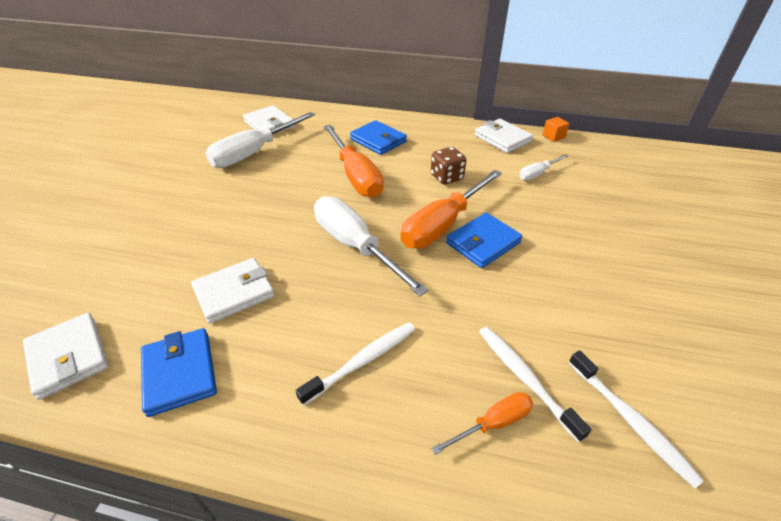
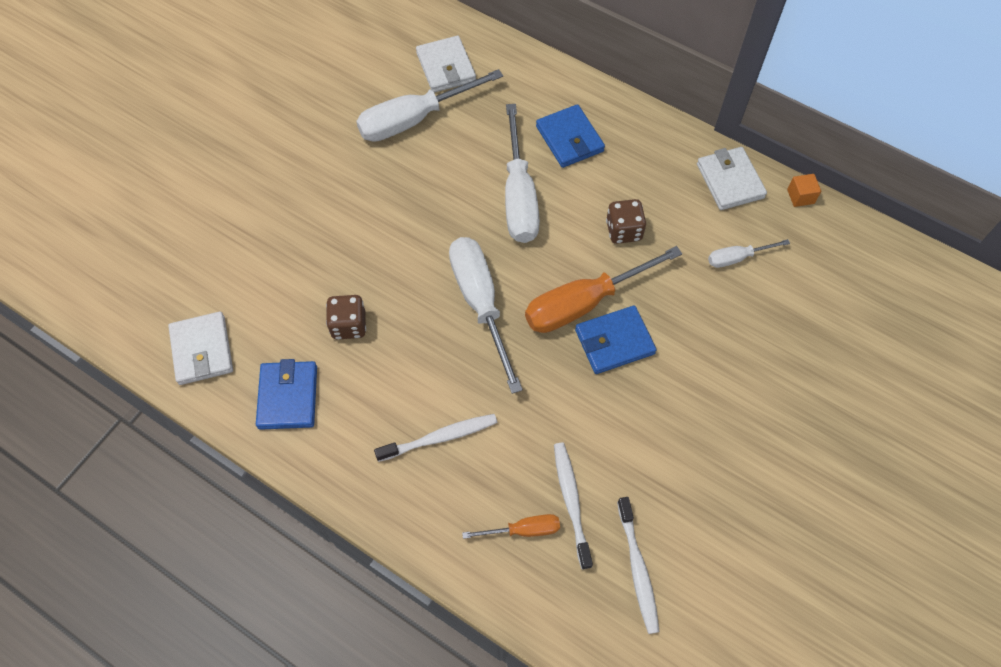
camera: 20 degrees right, 20 degrees up
(234, 293) = (349, 325): white wallet -> brown dice
(356, 176) = (519, 196): orange screwdriver -> white screwdriver

